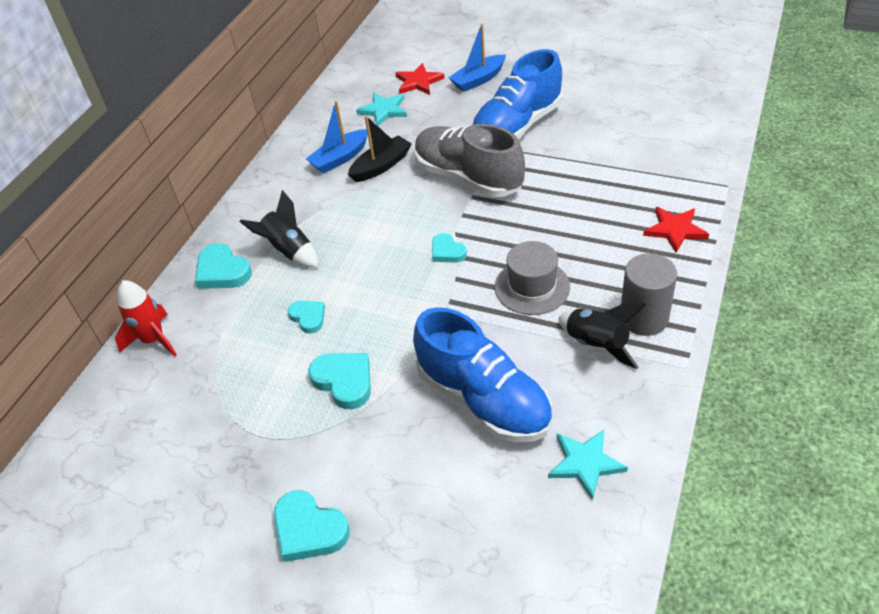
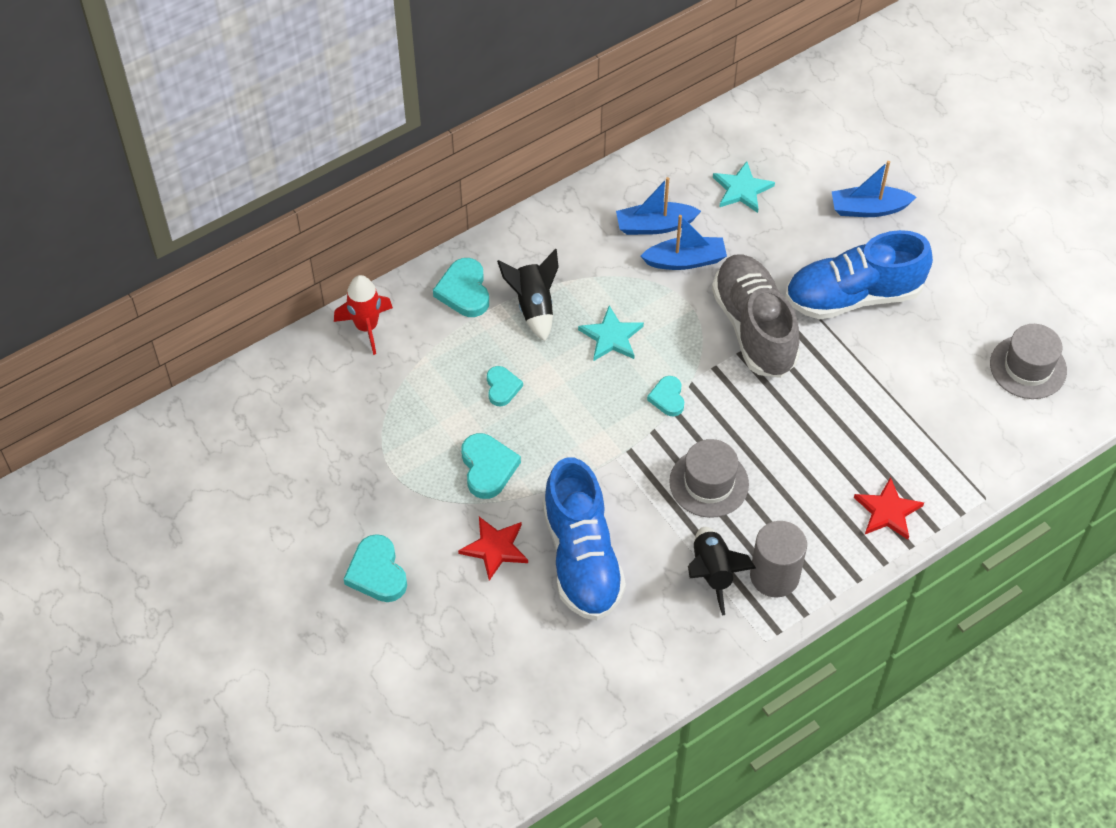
camera: 30 degrees right, 10 degrees up
(381, 166) = (685, 260): black boat -> blue boat
(418, 82) = (806, 172): red star -> red star (495, 548)
(585, 463) = (613, 661): turquoise star -> turquoise star (611, 336)
(667, 105) = (1028, 367): none -> grey hat

